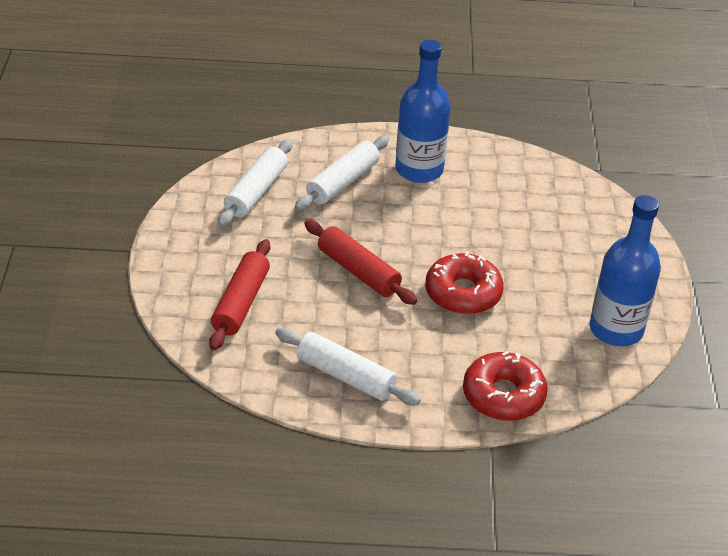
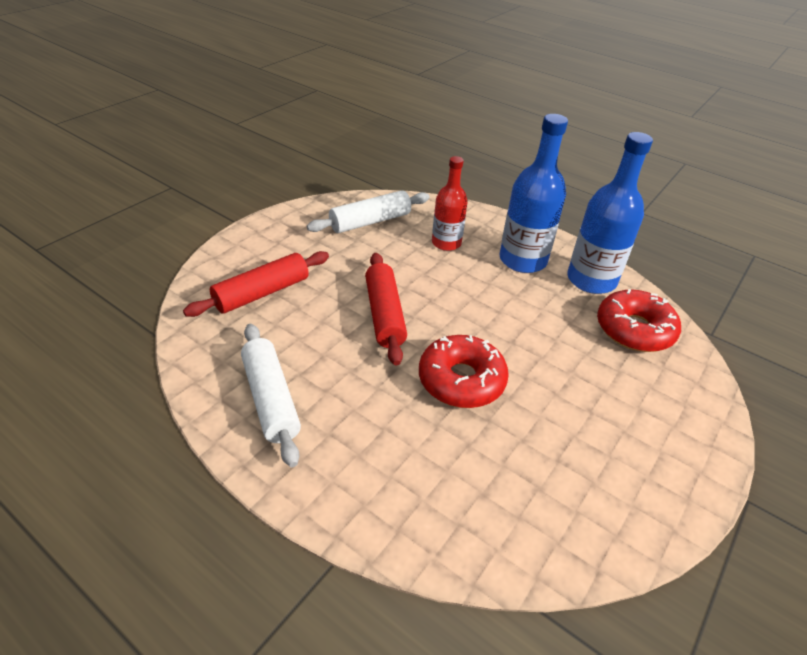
camera: 35 degrees right, 0 degrees up
(343, 182) = (446, 243): white rolling pin -> red bottle
(503, 395) = (400, 511): red donut -> red donut (634, 330)
(616, 329) = (601, 508): blue bottle -> blue bottle (591, 280)

